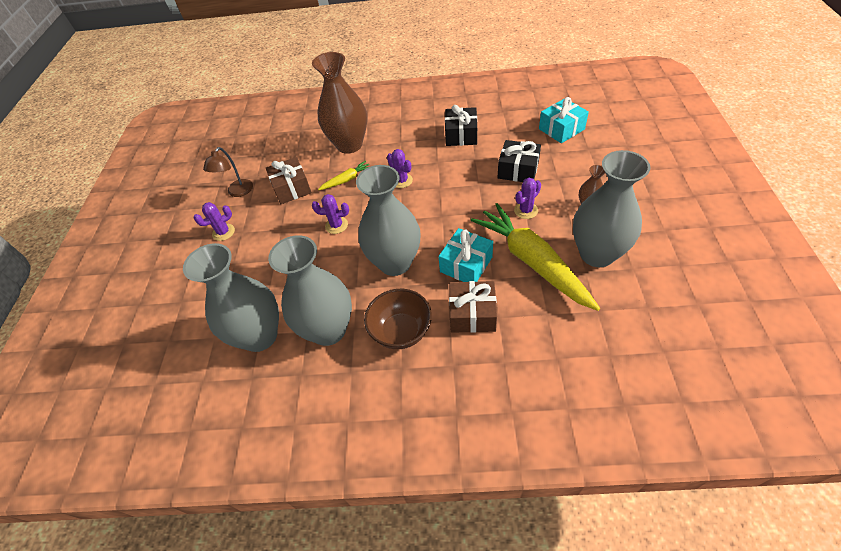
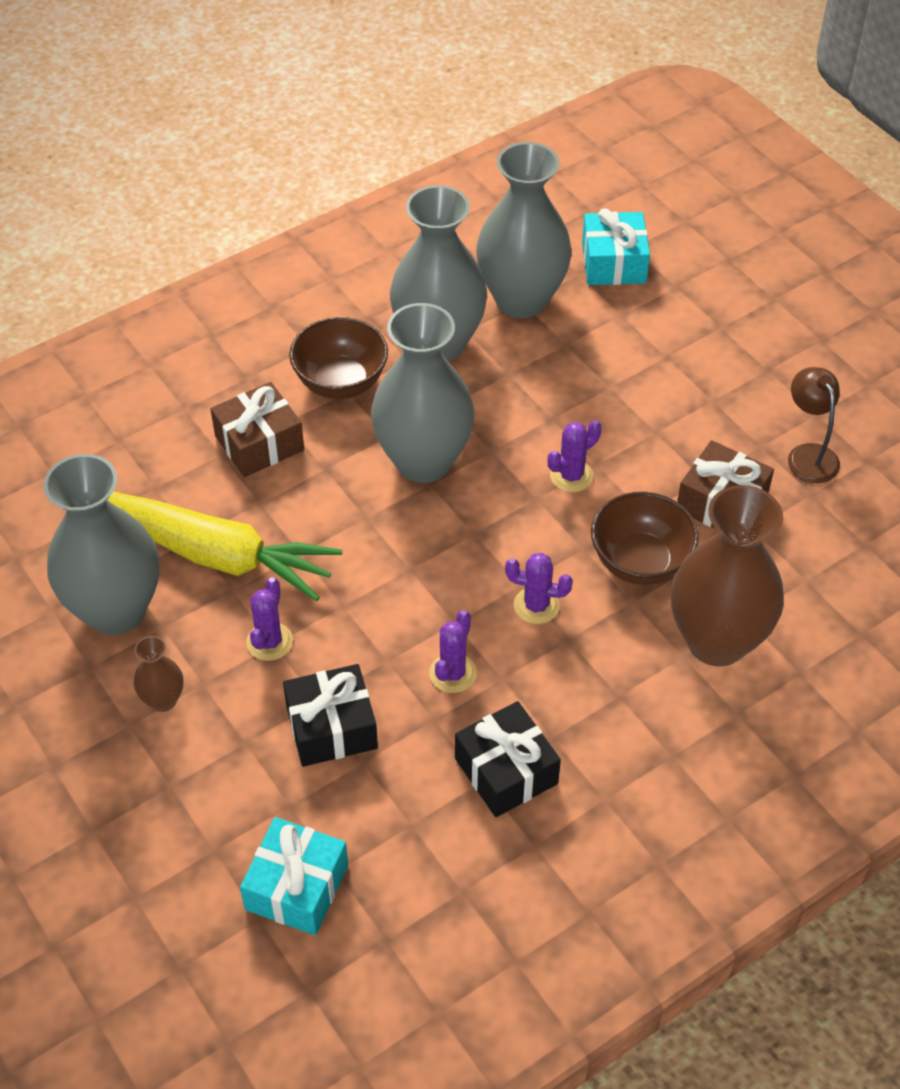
camera: 140 degrees right, 0 degrees up
(223, 232) = (741, 387): purple cactus -> purple cactus (452, 673)
(346, 180) = (640, 562): yellow carrot -> brown bowl
(466, 264) = (312, 505): turquoise gift -> turquoise gift (613, 263)

